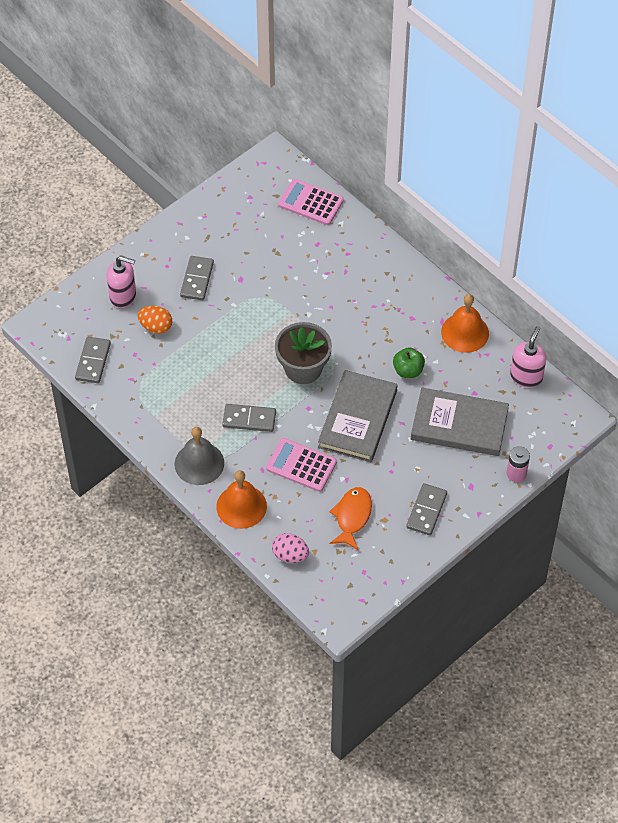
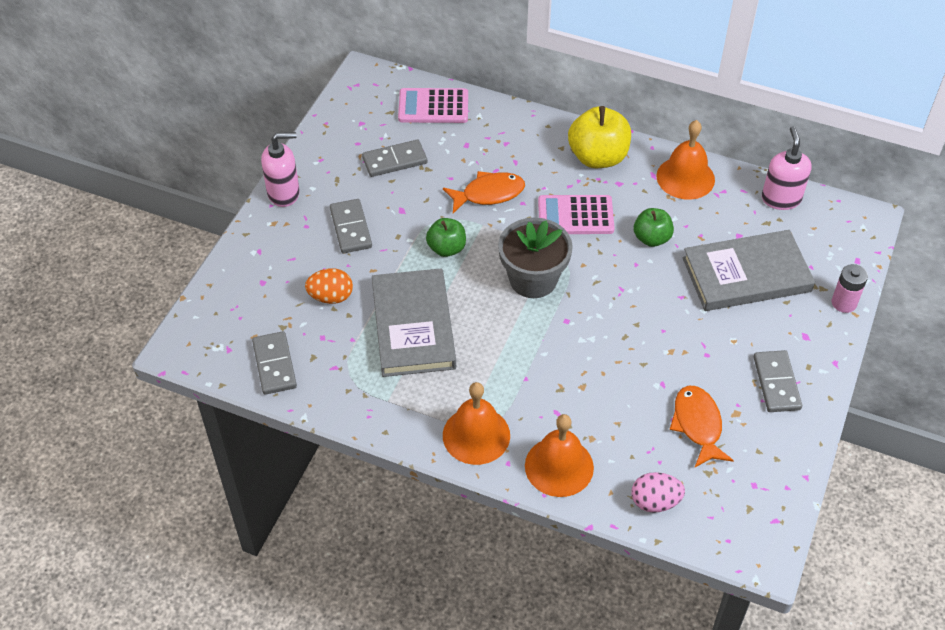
camera: 25 degrees left, 5 degrees down
(123, 296) = (271, 277): pink soap dispenser -> pink soap dispenser (284, 193)
(199, 463) = (476, 435): grey bell -> orange bell
(249, 419) = (505, 359): grey domino -> grey domino (394, 160)
(256, 321) = (446, 248): none -> green apple
(301, 465) = (600, 389): pink calculator -> pink calculator (575, 215)
(310, 290) = (488, 194): none -> orange fish
(357, 419) = (630, 311): grey book -> grey book (413, 326)
(409, 291) = (598, 157): none -> yellow apple

